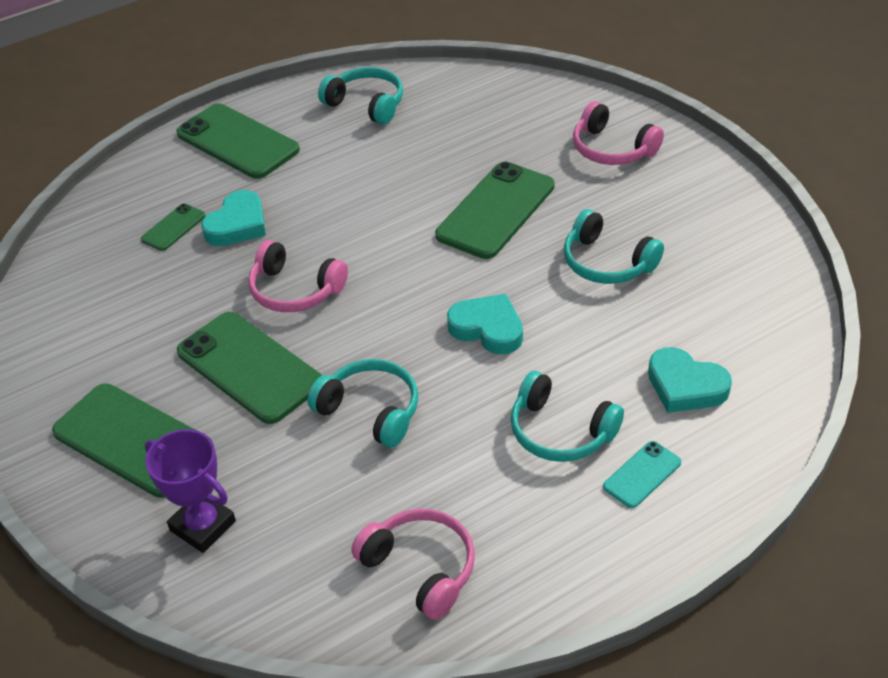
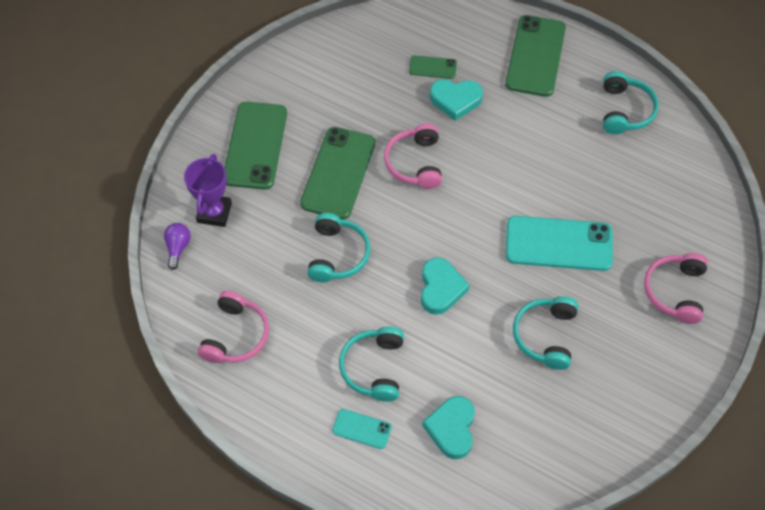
camera: 60 degrees right, 15 degrees up
(227, 592) = (178, 248): none -> purple light bulb
(496, 211) = (558, 244): green phone -> turquoise phone

